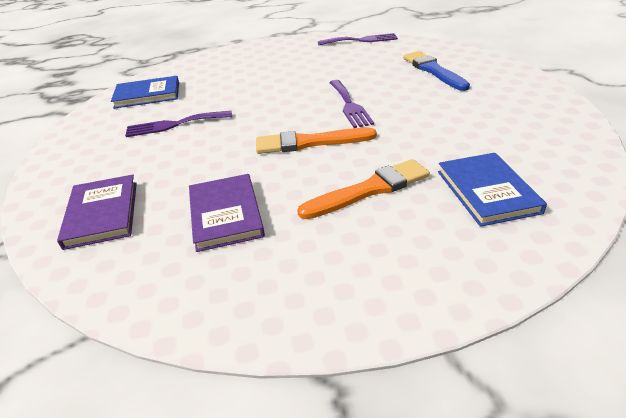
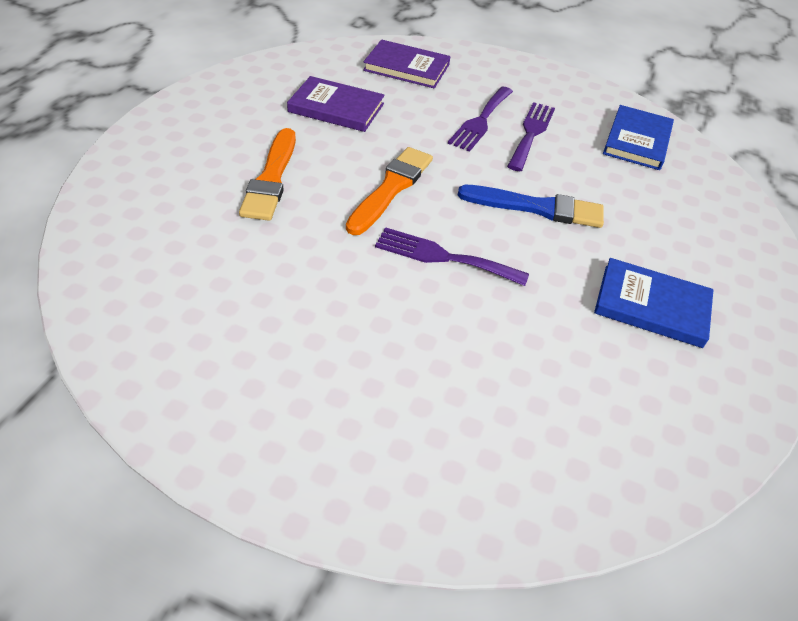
camera: 115 degrees right, 10 degrees up
(361, 40) = (707, 426): purple fork -> purple fork (481, 121)
(433, 70) = (466, 410): blue brush -> blue brush (537, 208)
(487, 191) = (175, 234): blue book -> blue book (651, 306)

